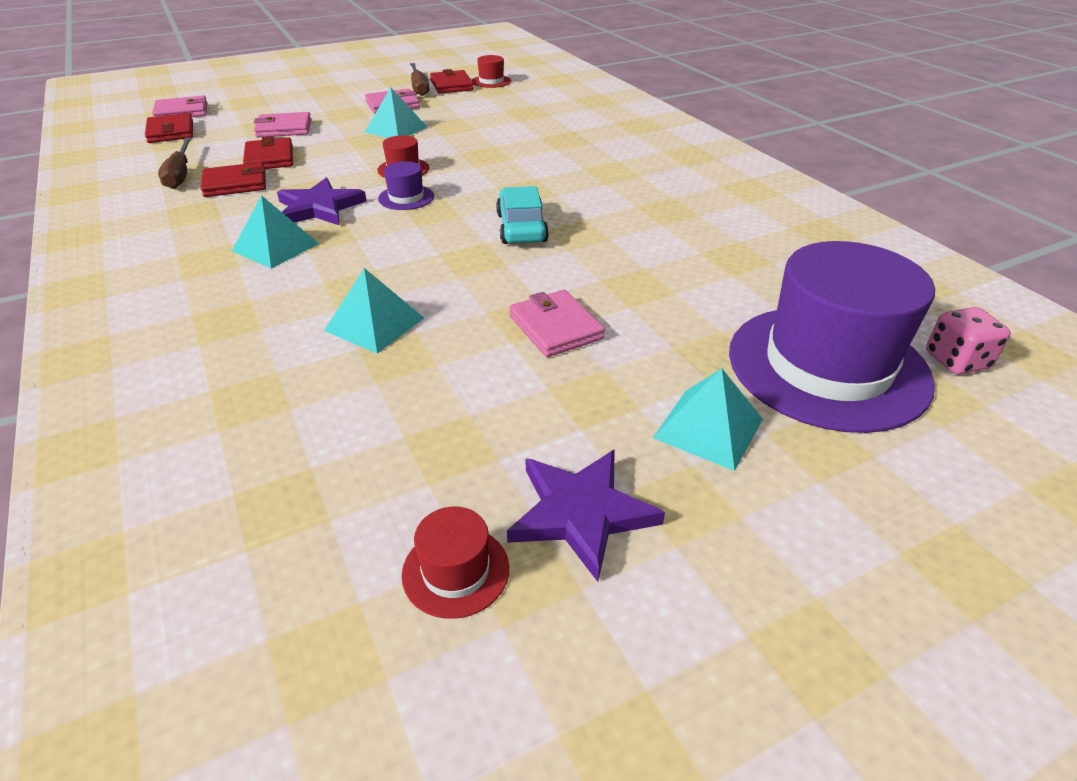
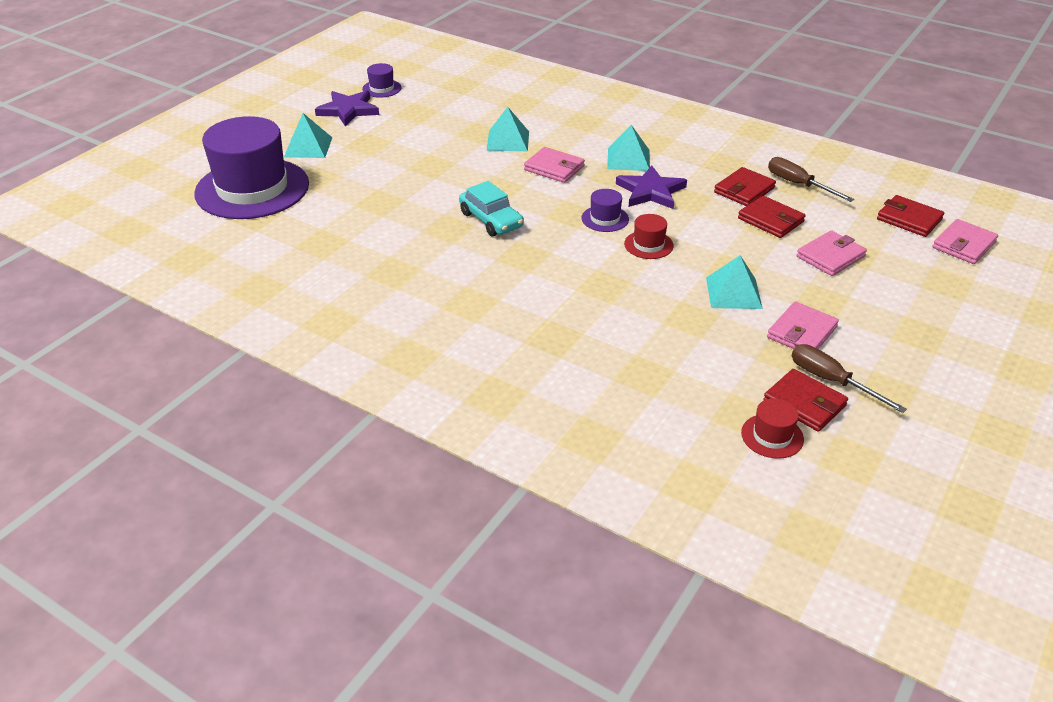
camera: 150 degrees right, 0 degrees up
(456, 571) = (382, 88): red hat -> purple hat
(555, 327) = (410, 166): pink wallet -> pink wallet (554, 168)
(956, 360) = (177, 212): pink dice -> none

